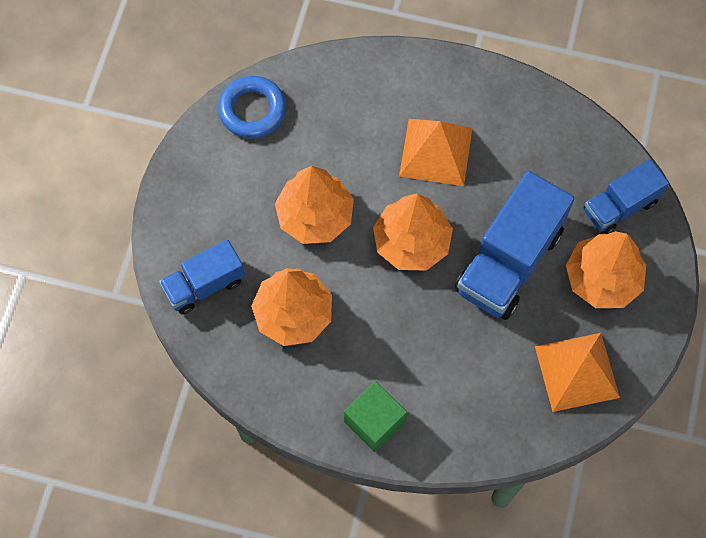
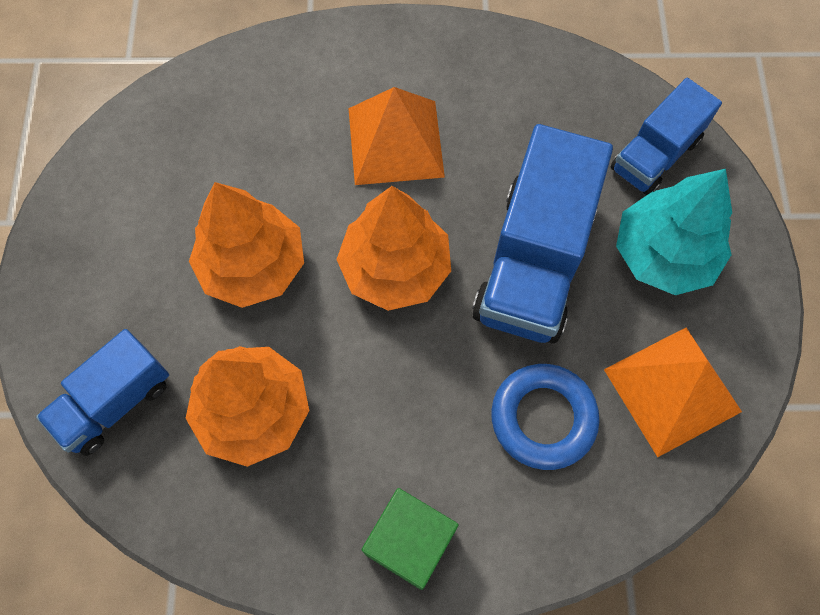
camera: 15 degrees left, 0 degrees up
(252, 110) = (135, 145): blue ring -> blue ring (543, 418)
(602, 279) = (664, 254): orange tree -> turquoise tree

